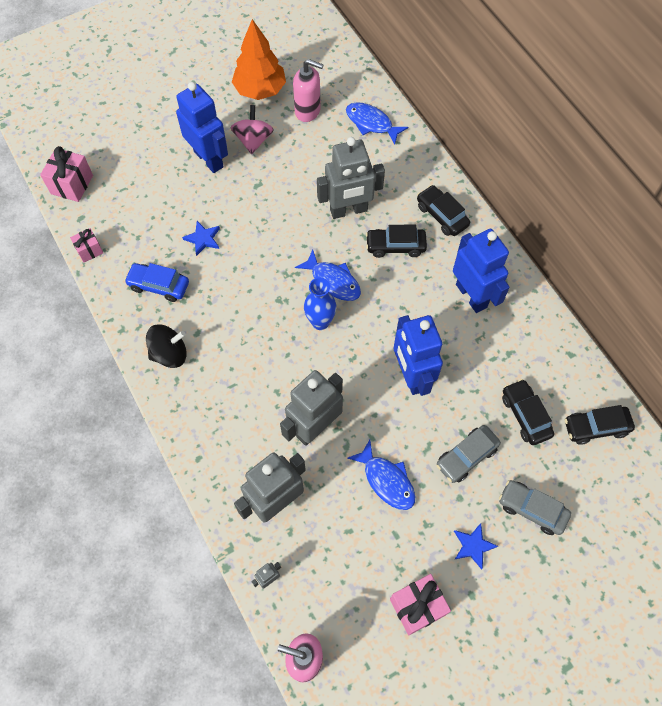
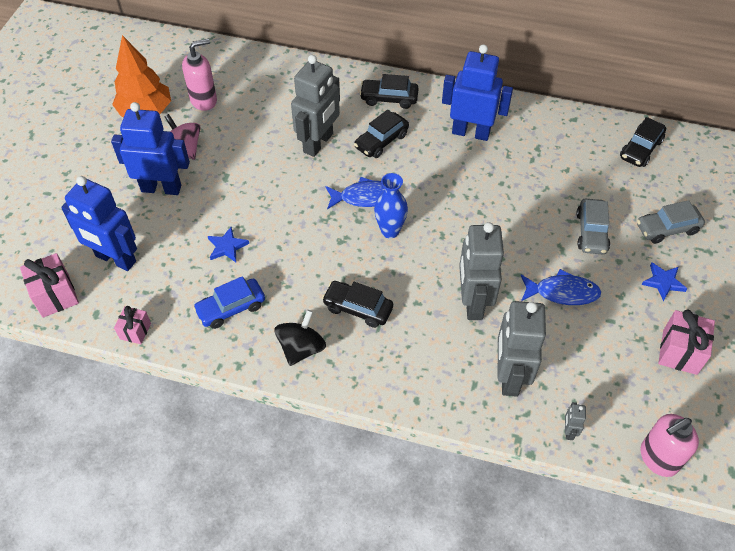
camera: 45 degrees left, 10 degrees down
(371, 123) = (264, 75): blue fish -> none
(411, 376) = (495, 213): blue robot -> blue robot (115, 259)
(525, 415) = (593, 177): black car -> black car (358, 308)

